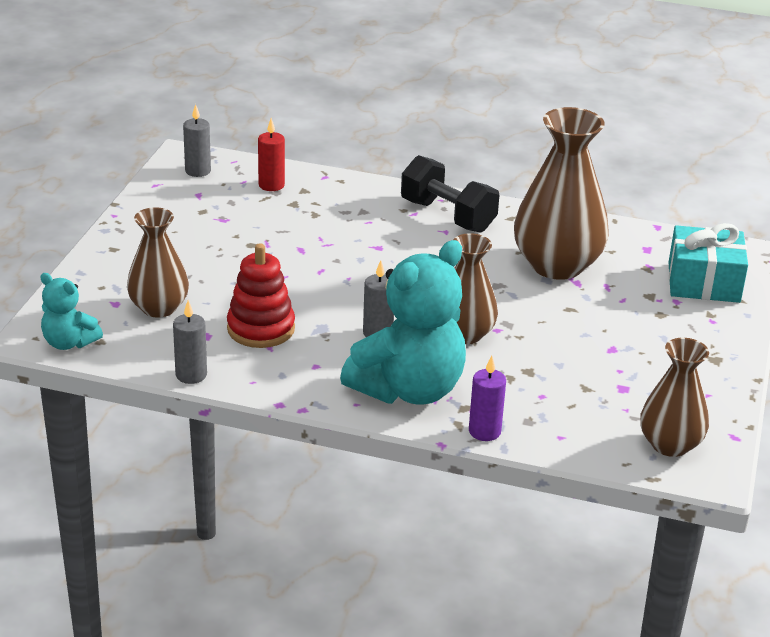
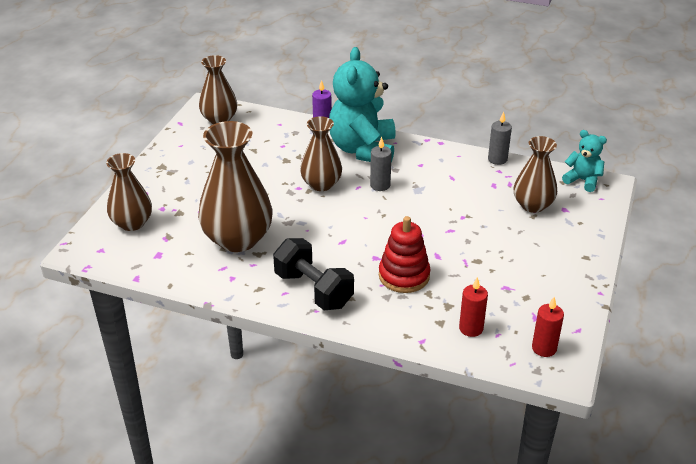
camera: 175 degrees left, 5 degrees up
(198, 171) = (544, 348): grey candle -> red candle
(261, 329) = (459, 189): red stacking toy -> red stacking toy (404, 276)
(409, 389) = (363, 149): turquoise teddy bear -> turquoise teddy bear turned 45 degrees counterclockwise
(703, 282) = (132, 223): turquoise gift -> brown vase

